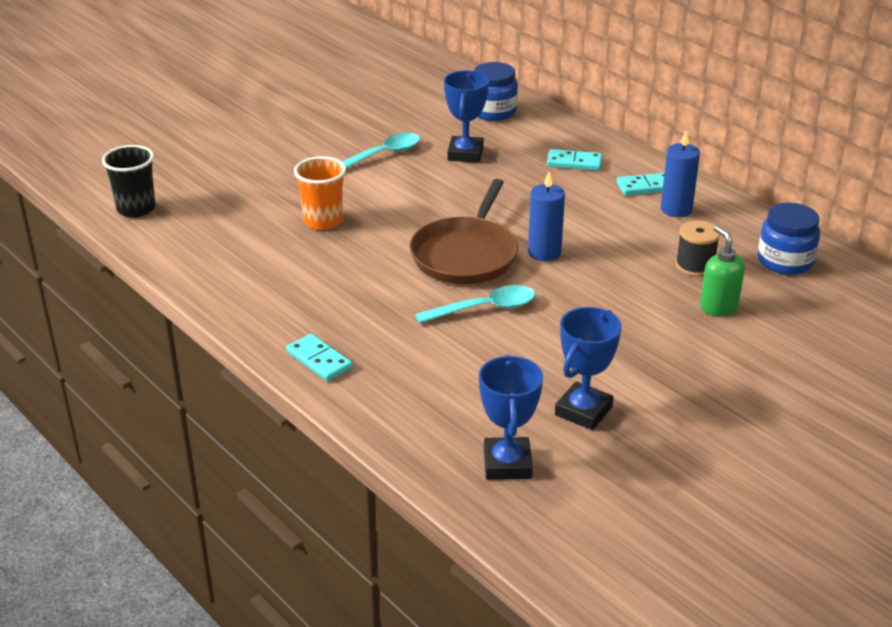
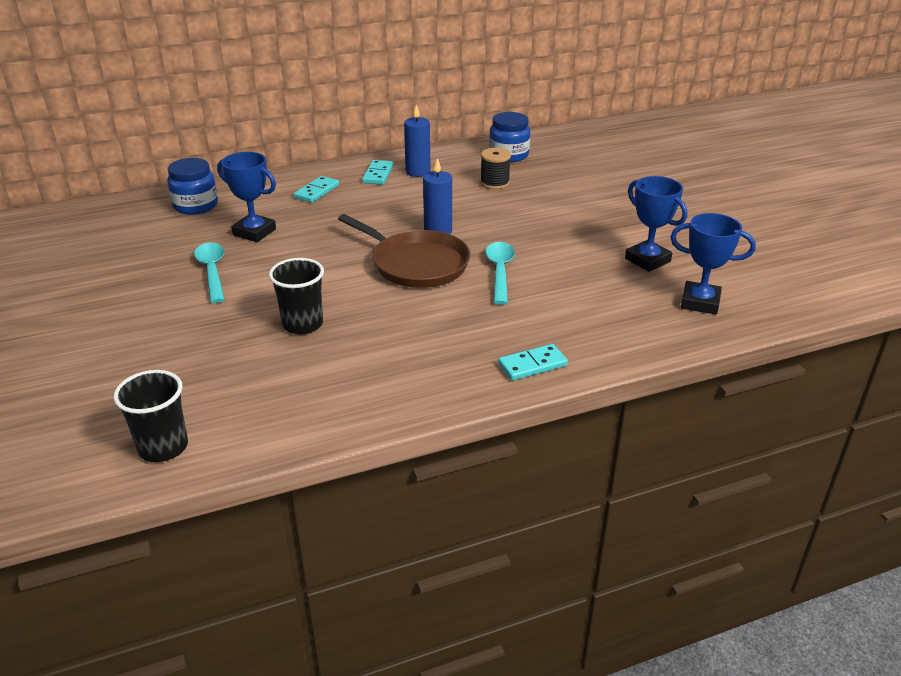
camera: 70 degrees left, 0 degrees up
(323, 221) = (302, 324): orange cup -> black cup
(718, 307) = (548, 187): green soap dispenser -> none

